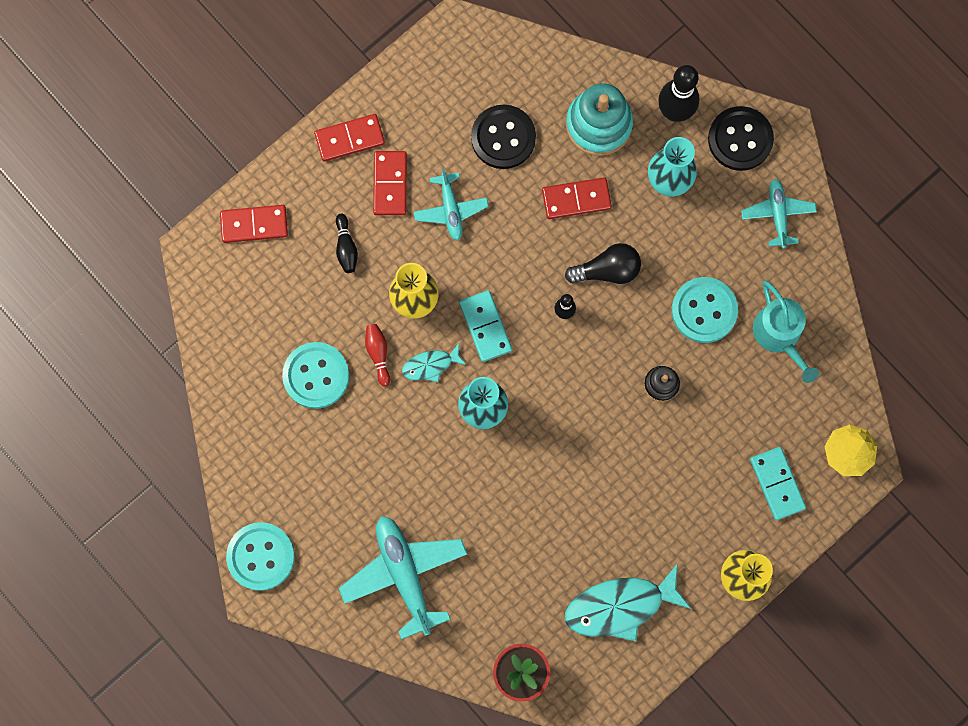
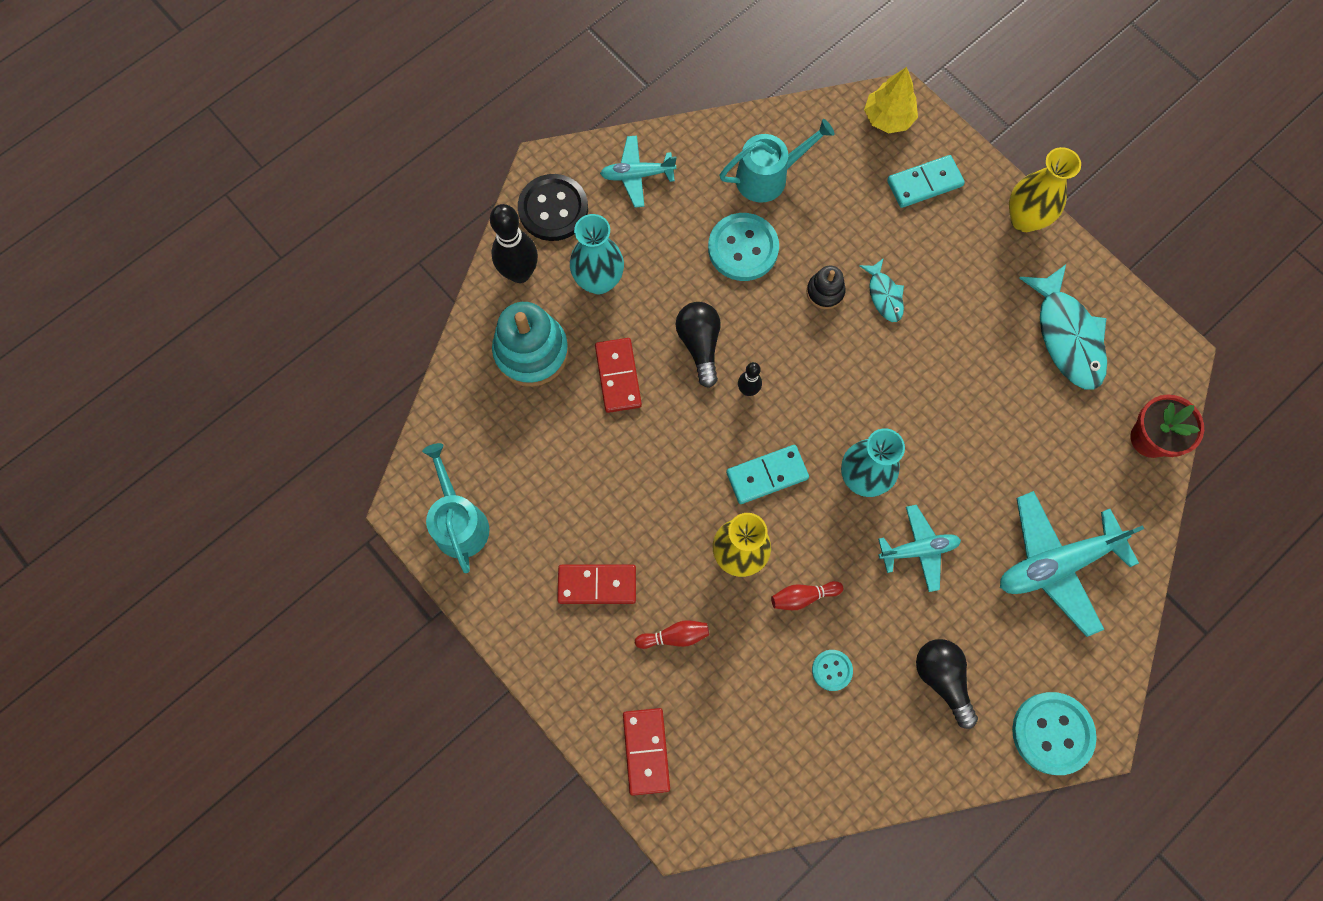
camera: 90 degrees left, 5 degrees down
(307, 467) = (942, 679): none -> black light bulb
(316, 376) = (832, 670): turquoise button -> turquoise button, size x0.51
(346, 247) = (675, 636): black bowling pin -> red bowling pin
(349, 139) = (539, 634): red domino -> none
(430, 365) = (814, 536): turquoise fish -> turquoise fish (884, 295)
(444, 71) = (459, 522): none -> turquoise watering can
(450, 209) = (629, 514): turquoise plane -> turquoise plane (918, 550)
(503, 138) = (544, 455): black button -> none

